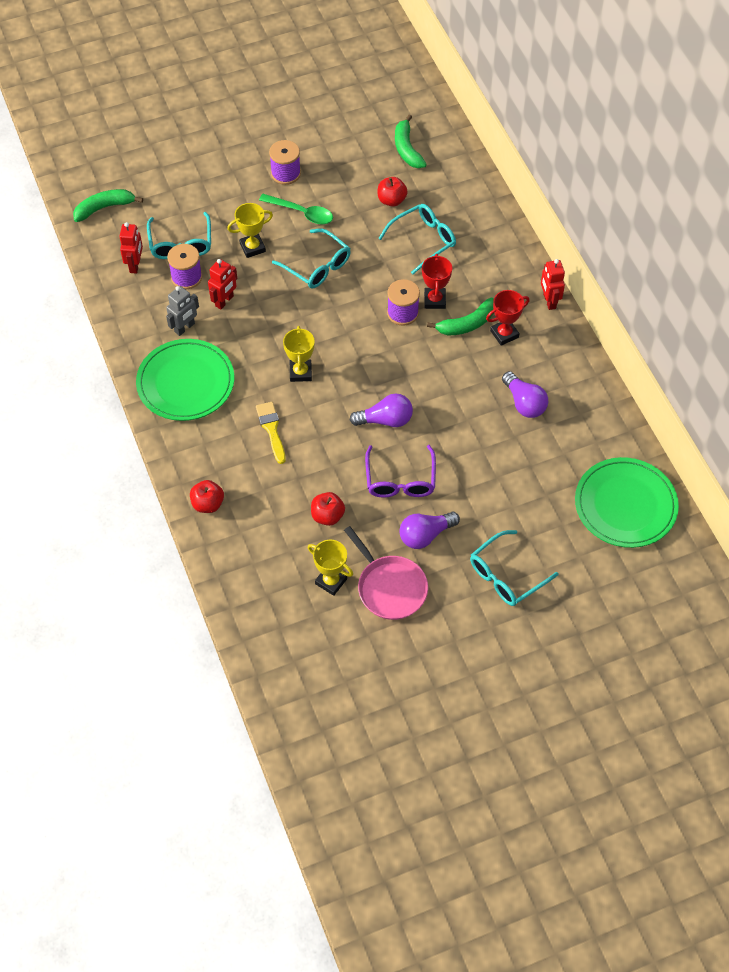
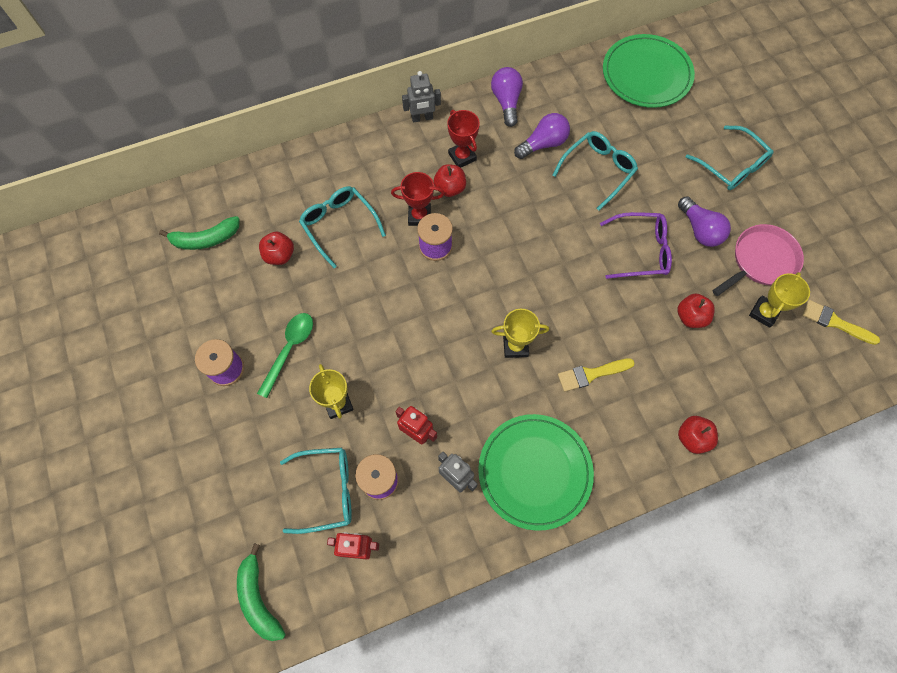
camera: 90 degrees left, 10 degrees up
(318, 266) = (370, 331): turquoise glasses -> turquoise glasses (598, 170)
(319, 645) = (835, 322): none -> yellow brush
(385, 420) = (571, 263): purple light bulb -> purple light bulb (506, 102)
(467, 324) = (450, 188): green banana -> red apple
(549, 301) = (422, 118): red robot -> grey robot

